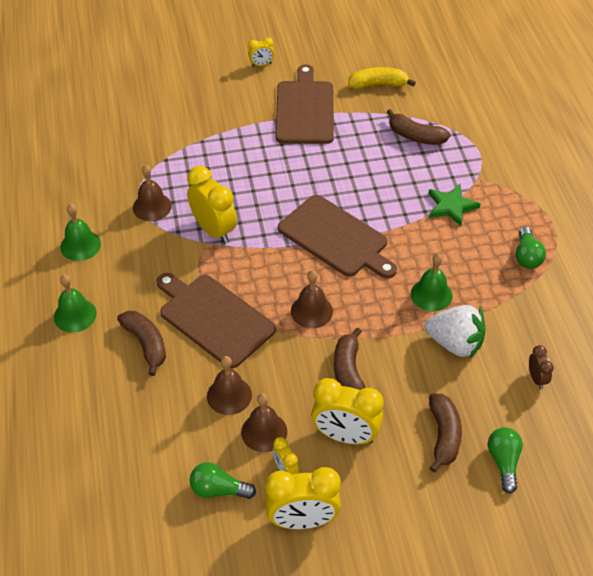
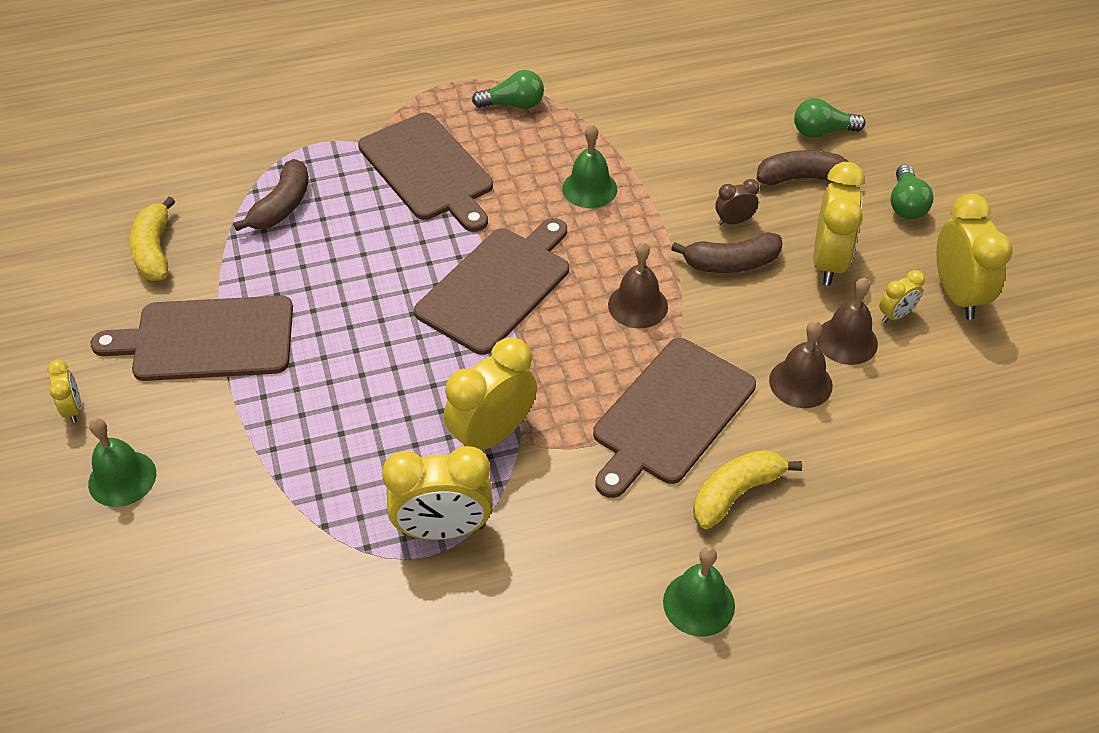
camera: 95 degrees left, 0 degrees up
(80, 245) = (543, 626): green bell -> green bell (122, 478)
(146, 344) = (736, 493): brown banana -> yellow banana
(152, 206) = (443, 530): brown bell -> yellow clock
(218, 490) = (946, 379): green light bulb -> green light bulb (906, 204)
(451, 206) = (428, 170): green star -> brown cutting board
(455, 343) = (665, 168): white strawberry -> none
(537, 378) = (702, 103): brown clock -> brown clock (734, 221)

